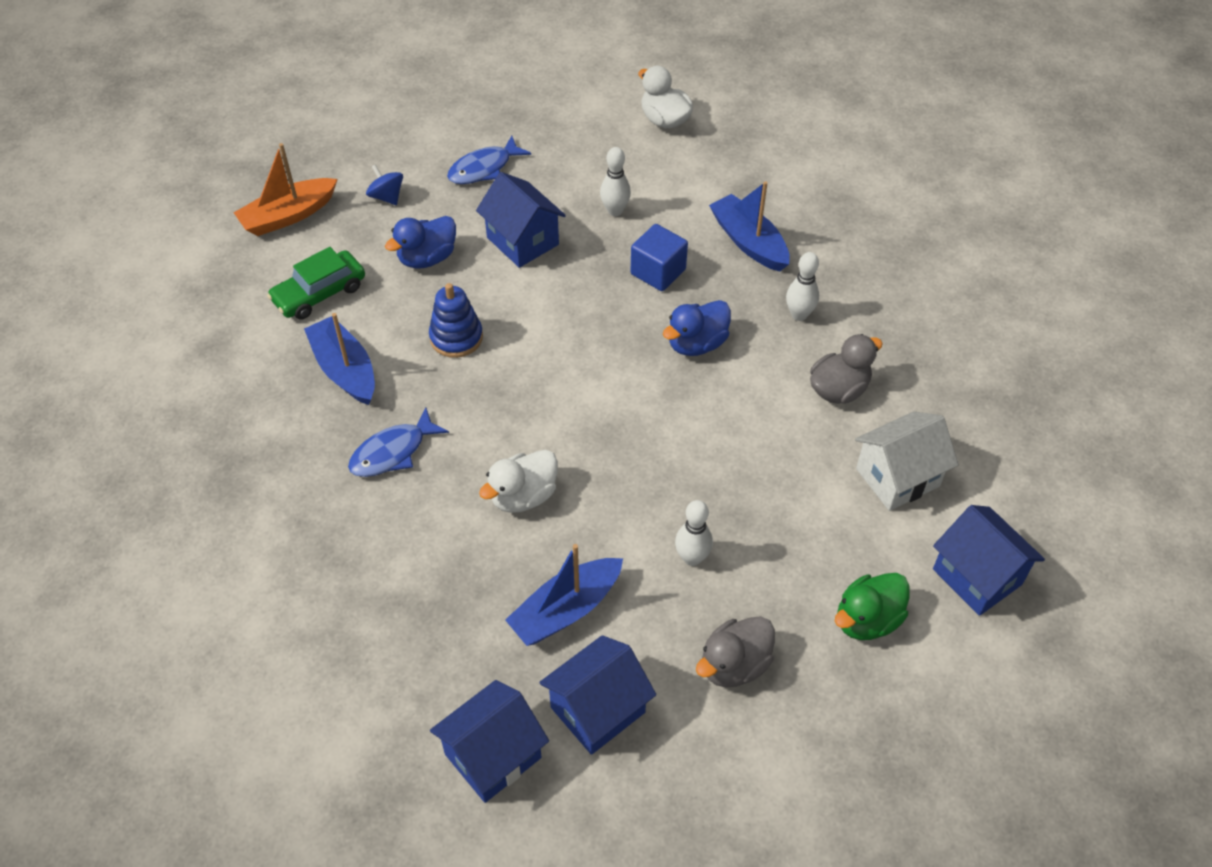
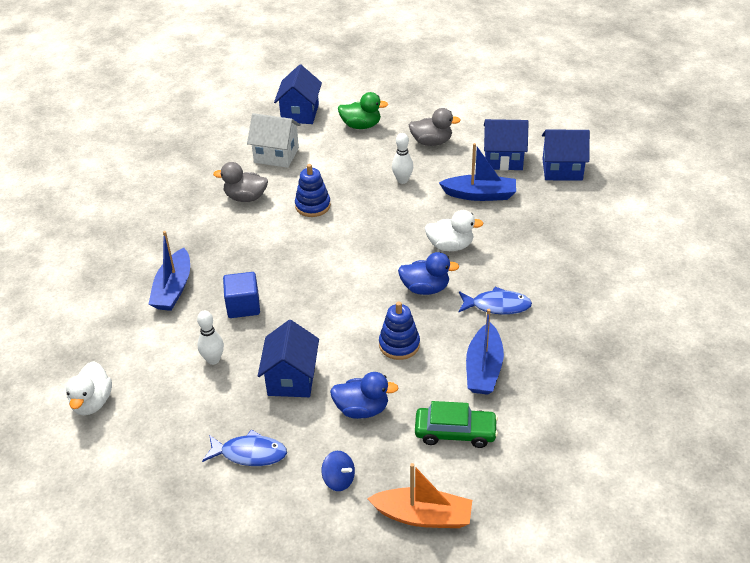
camera: 135 degrees left, 10 degrees down
(387, 197) = (339, 480): blue spinning top -> blue spinning top turned 60 degrees counterclockwise
(696, 344) = (278, 257): blue duck -> blue duck (425, 288)
(749, 435) = (313, 206): none -> blue stacking toy
(799, 315) = (209, 238): white bowling pin -> none

